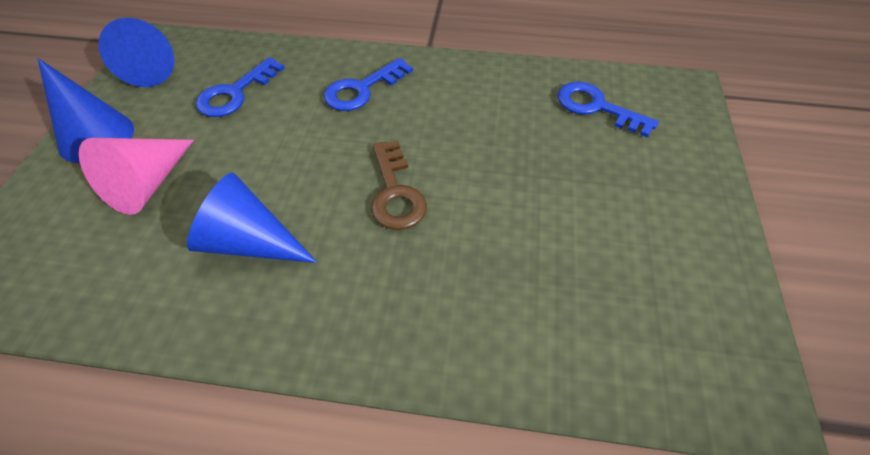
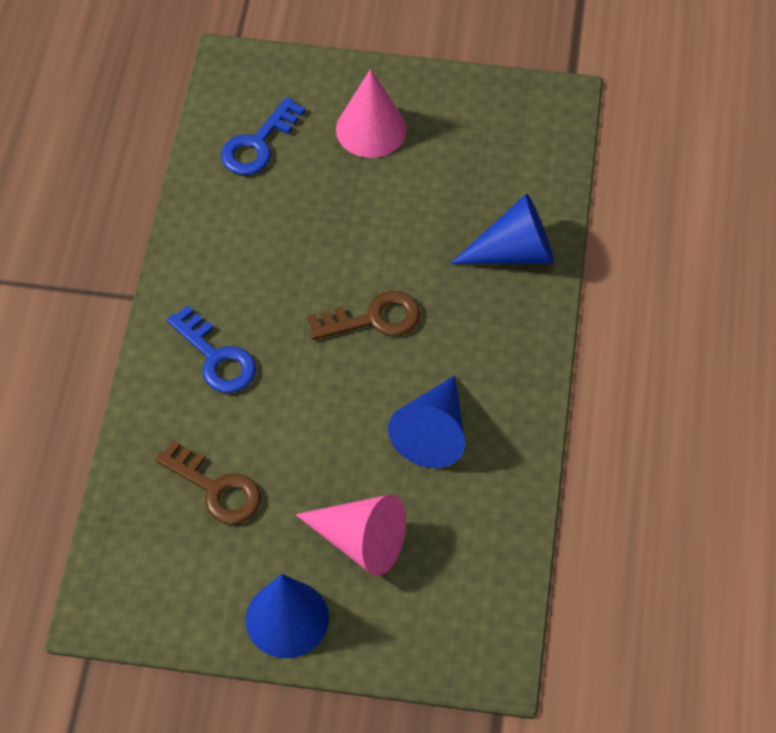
camera: 90 degrees left, 5 degrees up
(153, 66) = (156, 596): blue cone -> blue cone (514, 252)
(236, 93) = (215, 488): blue key -> brown key
(640, 190) = (371, 129): none -> pink cone

